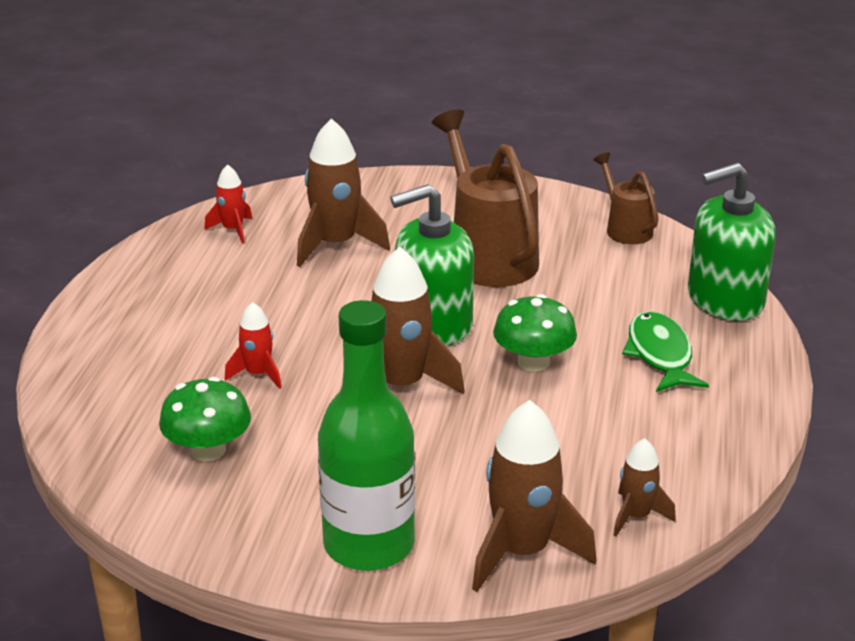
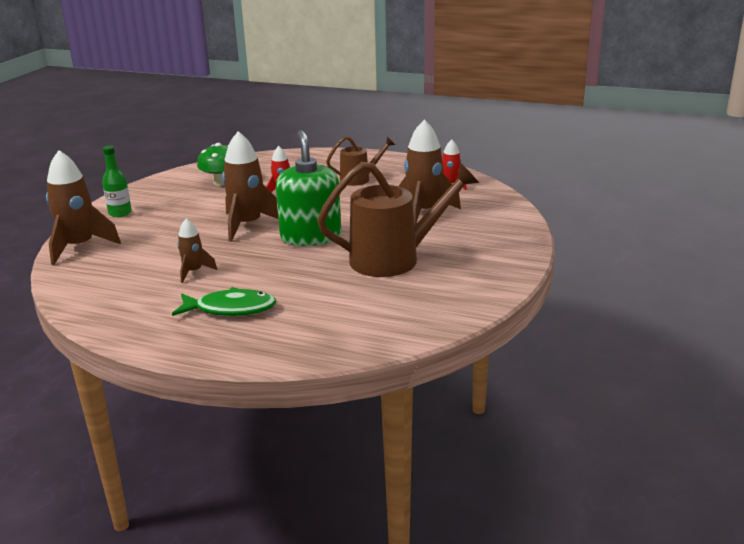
camera: 100 degrees right, 5 degrees down
(369, 545) = (120, 213): green bottle -> green bottle, size x0.50
(533, 362) = (249, 264): green mushroom -> none
(625, 228) = (426, 319): brown watering can -> brown watering can (360, 179)
(636, 516) = (76, 279): brown rocket -> brown rocket (194, 272)
(725, 300) = (291, 348): green soap dispenser -> none

